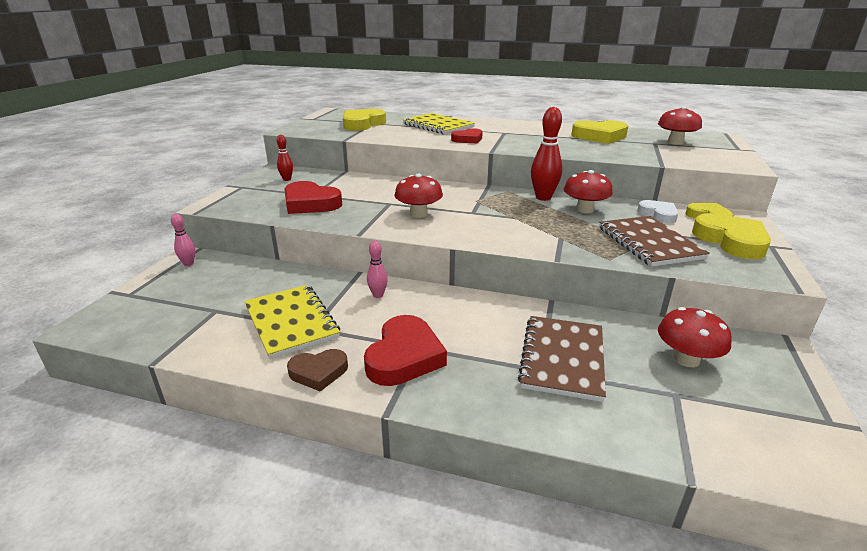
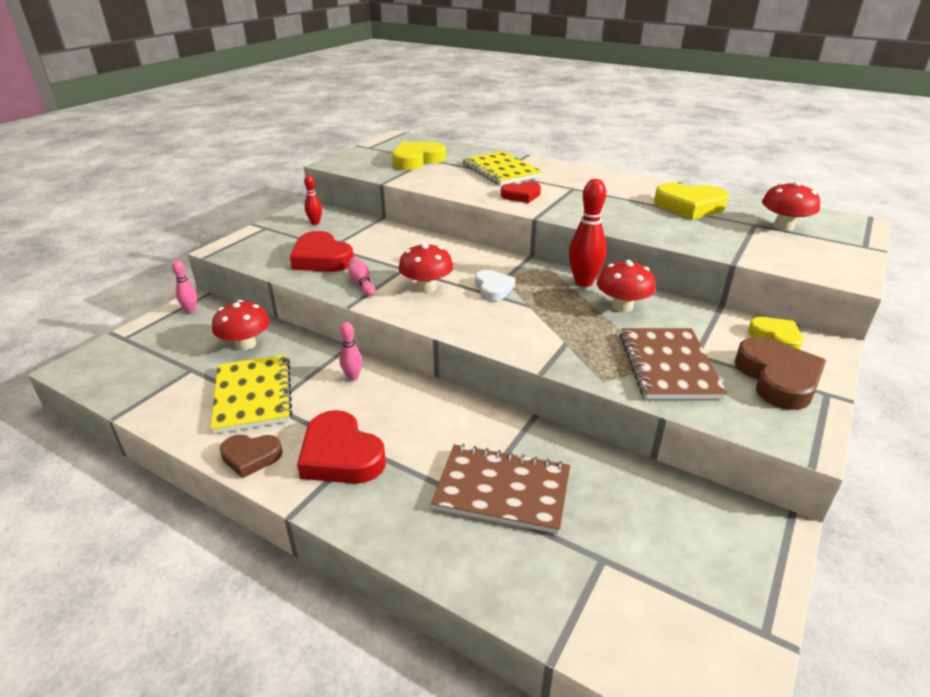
camera: 15 degrees right, 5 degrees up
(359, 217) = (362, 283): none -> pink bowling pin
(404, 356) = (340, 455): red heart -> red heart turned 105 degrees clockwise
(562, 359) = (502, 490): brown notebook -> brown notebook turned 75 degrees clockwise
(658, 214) = (711, 326): white heart -> white heart (493, 288)
(686, 359) = (644, 519): red mushroom -> red mushroom (246, 344)
(731, 241) = (777, 378): yellow heart -> brown heart

